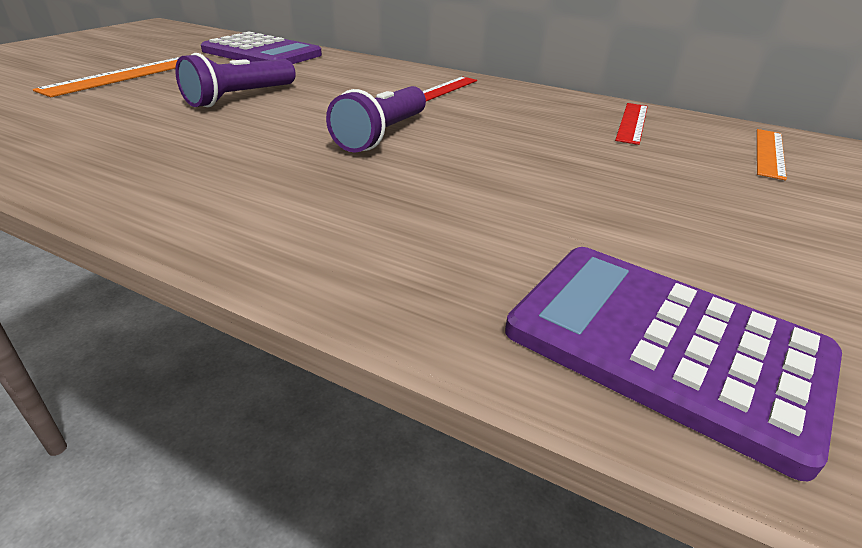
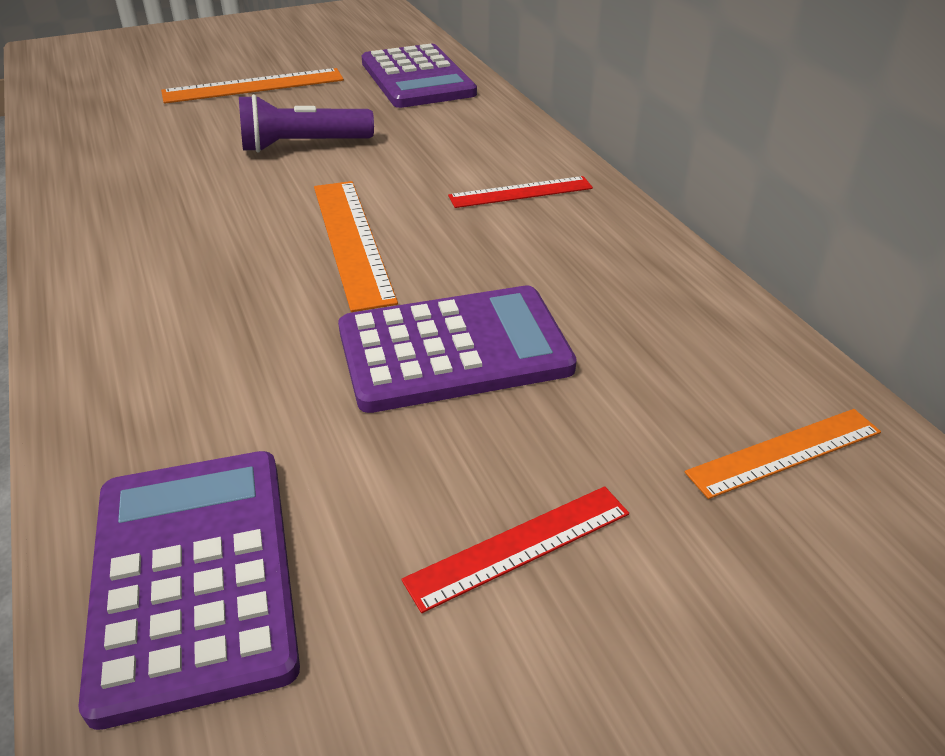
camera: 40 degrees right, 5 degrees up
(382, 135) = (352, 240): purple flashlight -> orange ruler
(555, 165) = (454, 350): none -> purple calculator
(632, 122) = (676, 325): red ruler -> red ruler (519, 546)

